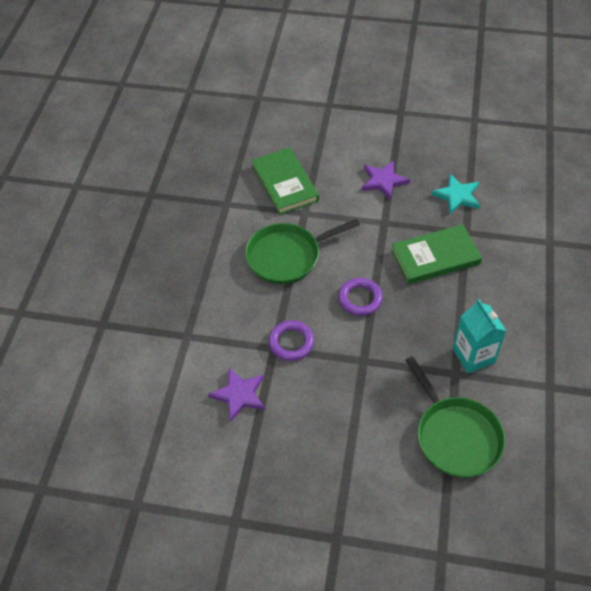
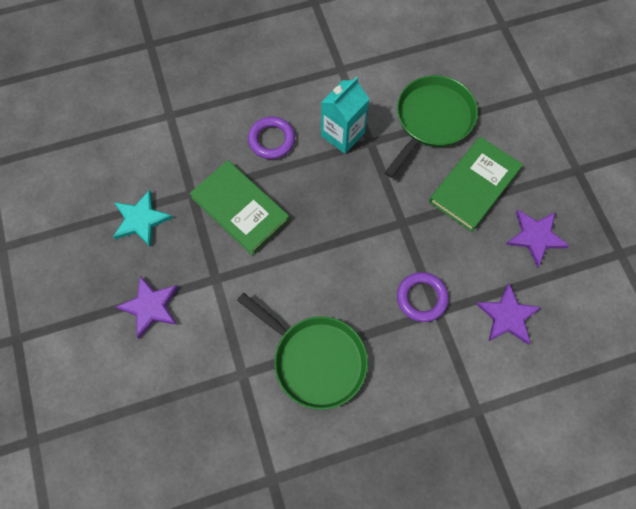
camera: 120 degrees left, 15 degrees up
(284, 183) = (204, 423): green book -> green book (474, 186)
(292, 457) = (535, 237): none -> purple star
(360, 299) = (332, 257): purple ring -> purple ring (271, 140)

